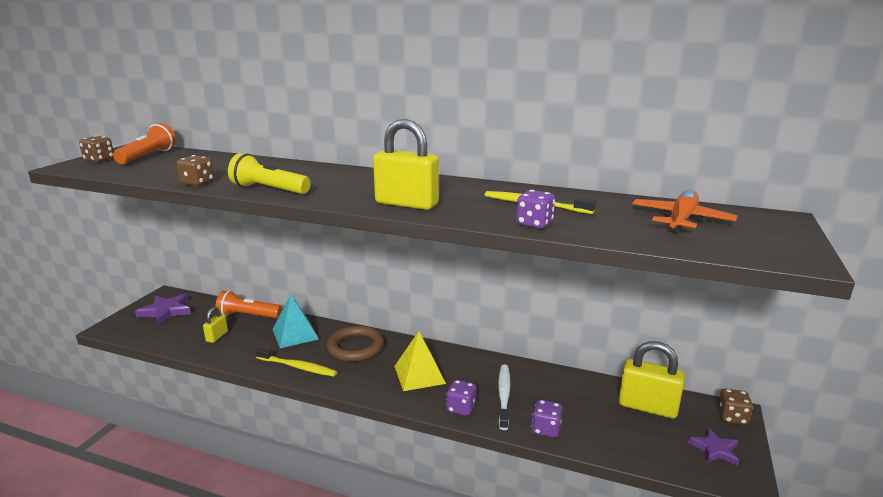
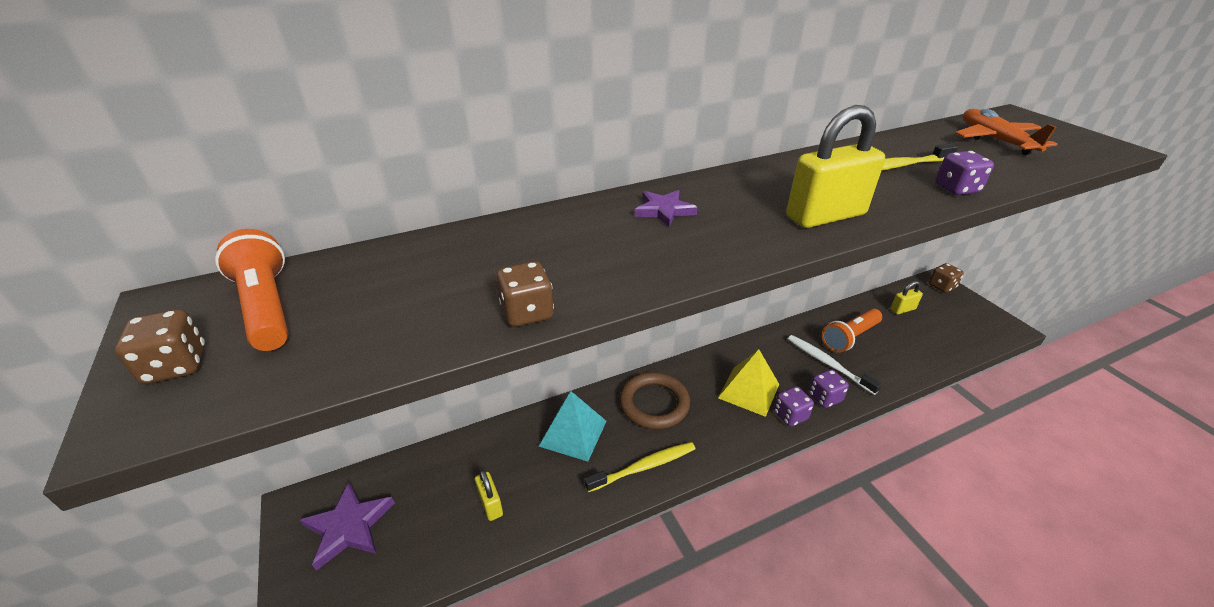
camera: 45 degrees left, 15 degrees up
(248, 315) = (478, 451): orange flashlight -> orange flashlight (849, 337)
(269, 189) = (651, 271): yellow flashlight -> none
(546, 429) = (892, 371): purple dice -> purple dice (790, 415)
(647, 407) = (902, 309): yellow padlock -> yellow padlock, size x0.53
(714, 449) = (971, 316): purple star -> purple star (664, 210)

